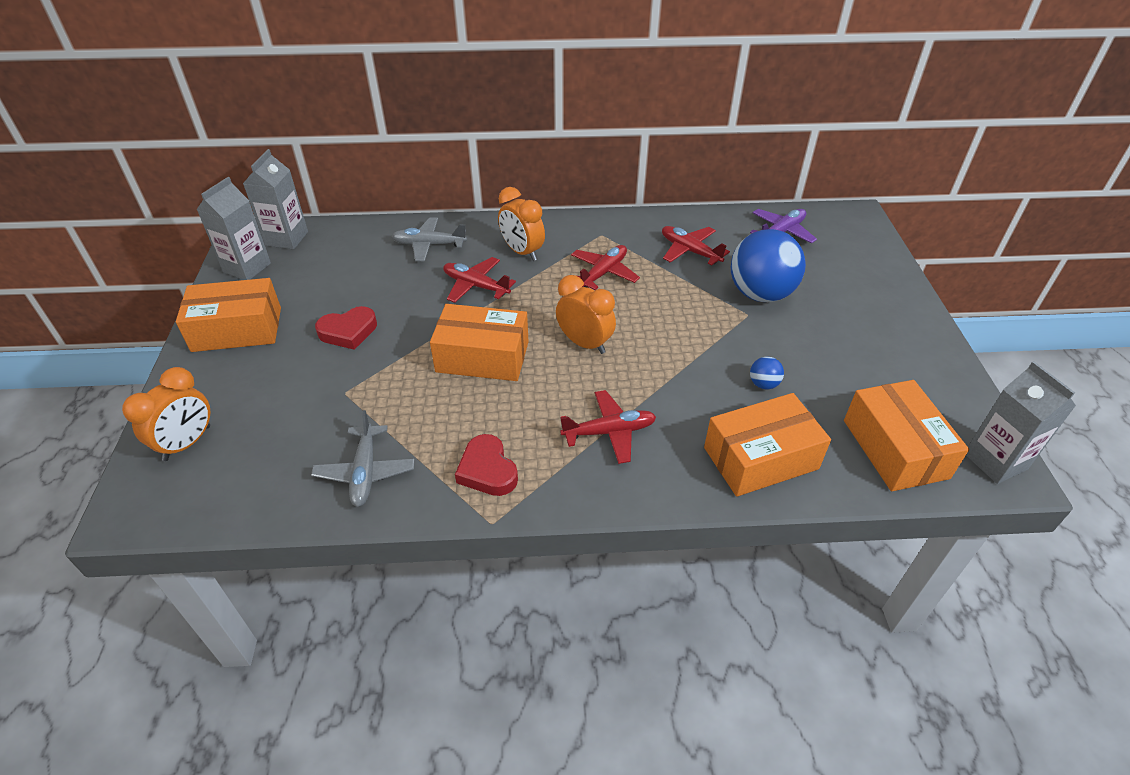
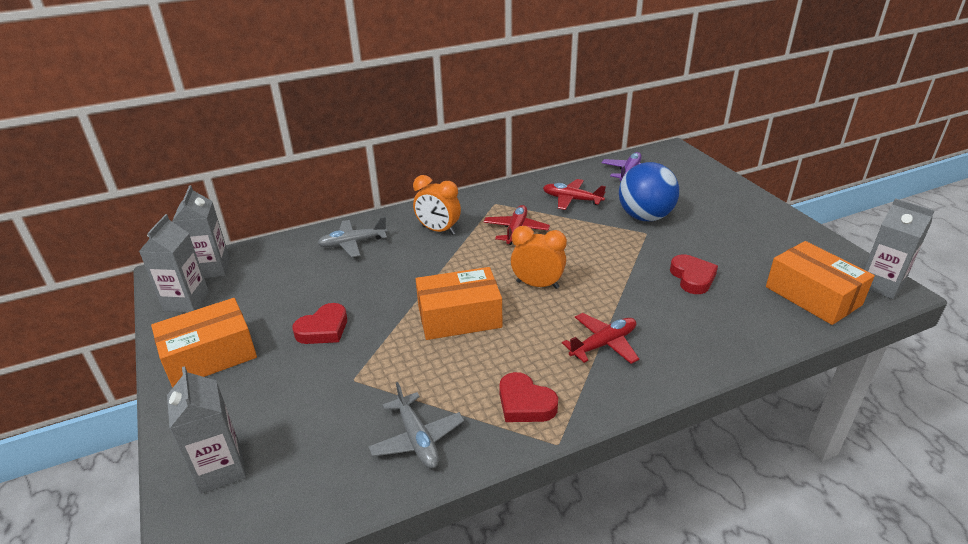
camera: 20 degrees left, 10 degrees down
(187, 443) = (221, 469): orange clock -> grey carton
(475, 286) = (416, 265): red plane -> none
(760, 458) = (728, 329): orange box -> none
(763, 384) = (692, 277): blue ball -> red heart

